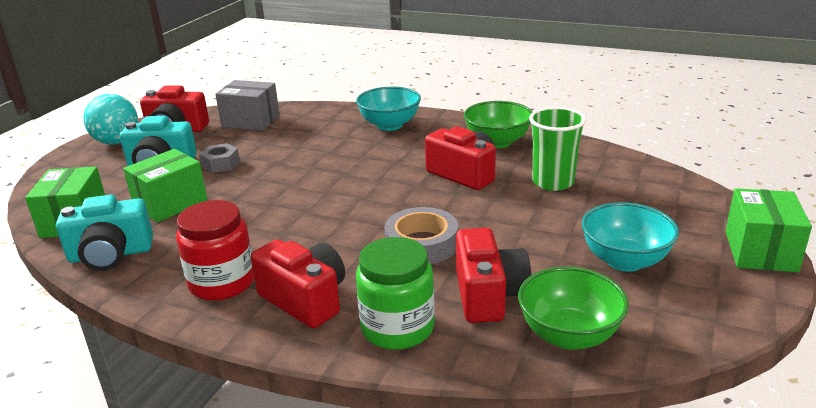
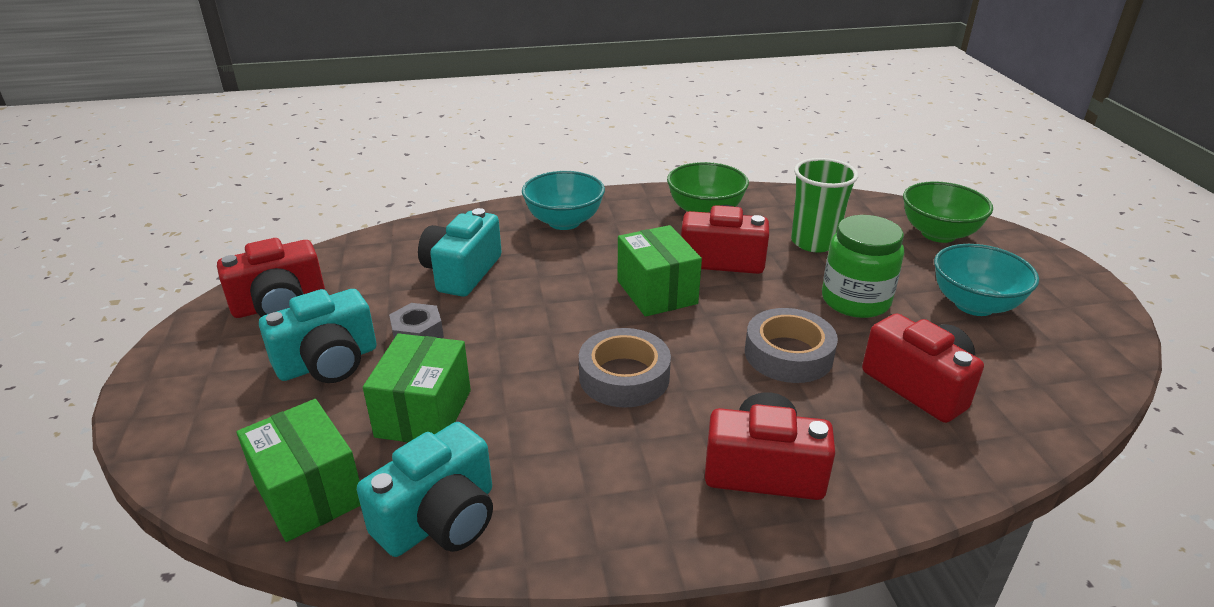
camera: 35 degrees left, 5 degrees up
(117, 142) = (205, 350): turquoise ball -> none
(222, 282) = (643, 491): red jar -> none
(250, 121) = (377, 262): grey box -> none
(288, 138) = (462, 272): none -> turquoise camera
(298, 221) = (624, 376): none -> grey tape
(397, 328) = (893, 459): green jar -> green jar (855, 300)
(569, 335) = (1032, 398): green bowl -> green bowl (938, 234)
(760, 251) = (1049, 259): green box -> green box (657, 292)

